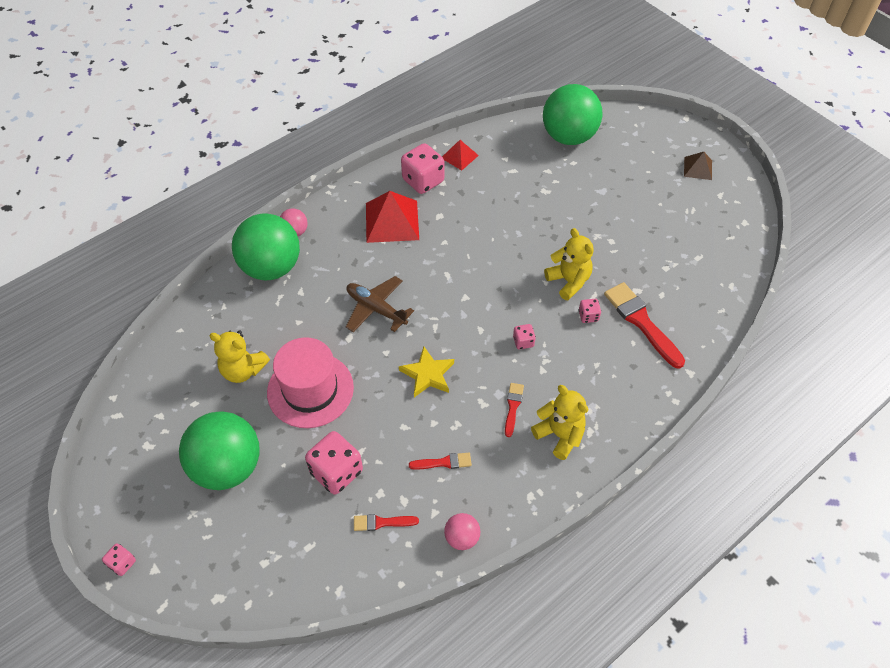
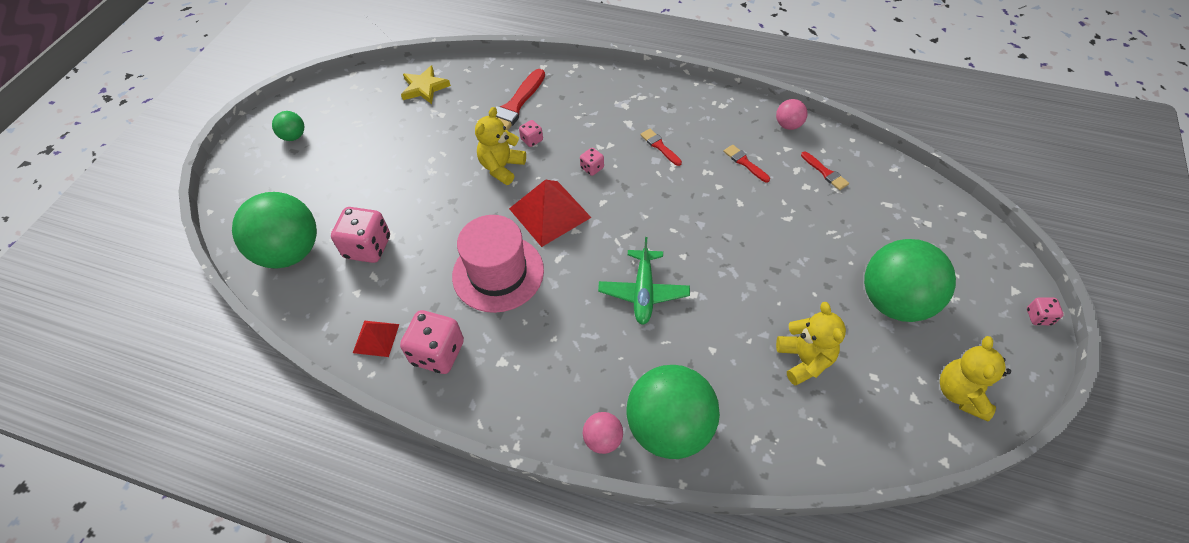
camera: 120 degrees left, 0 degrees up
(310, 390) = (771, 289): pink hat -> pink hat (498, 273)
(336, 472) = (819, 223): pink dice -> pink dice (368, 247)
(376, 309) = (643, 292): brown plane -> green plane
(392, 221) = (519, 347): red pyramid -> red pyramid (549, 212)
(428, 374) = (678, 213): yellow star -> yellow star (424, 88)
(513, 407) = (659, 146): red brush -> red brush turned 75 degrees clockwise
(559, 435) = (659, 111): yellow teddy bear -> yellow teddy bear (961, 393)
(698, 168) = (294, 136): brown pyramid -> green ball

